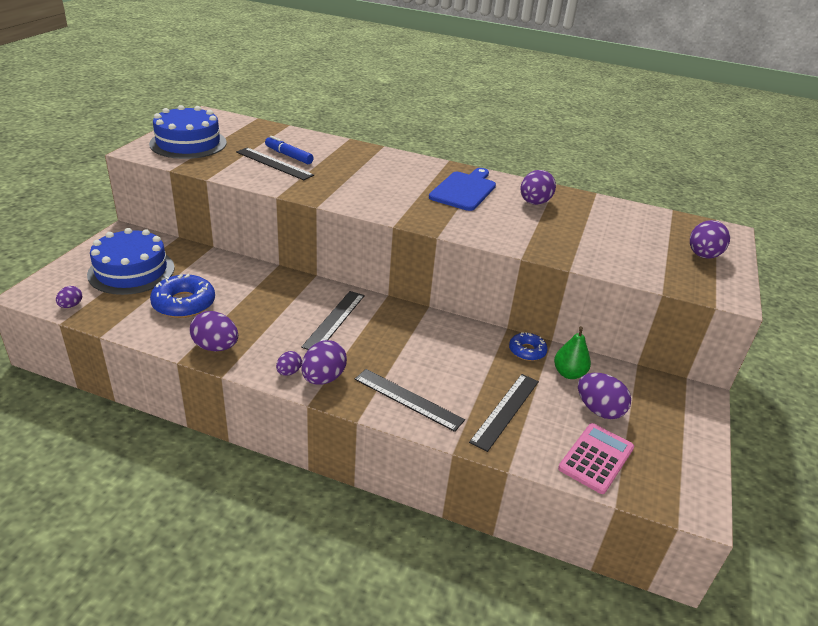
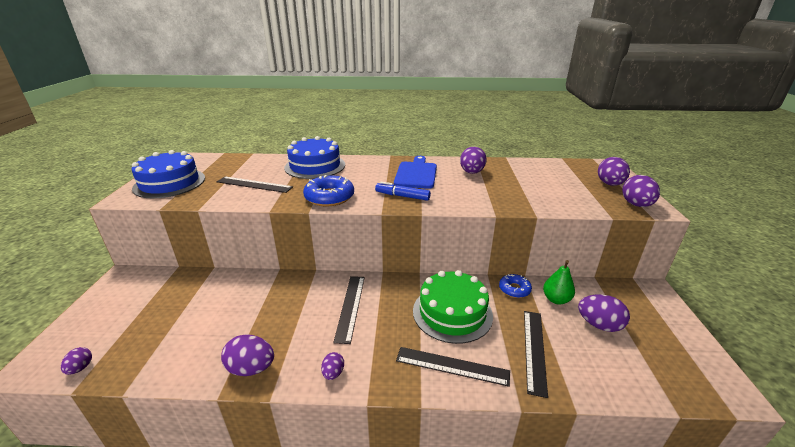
camera: 15 degrees left, 5 degrees down
(131, 271) = (140, 311): blue cake -> blue cake (315, 166)
(184, 303) = (204, 330): blue donut -> blue donut (329, 197)
(288, 156) = (264, 176): blue marker -> blue marker (402, 196)
(323, 378) = (368, 369): purple egg -> purple egg (636, 205)
(439, 354) = (452, 312): none -> green cake
(596, 458) = (630, 372): pink calculator -> none

